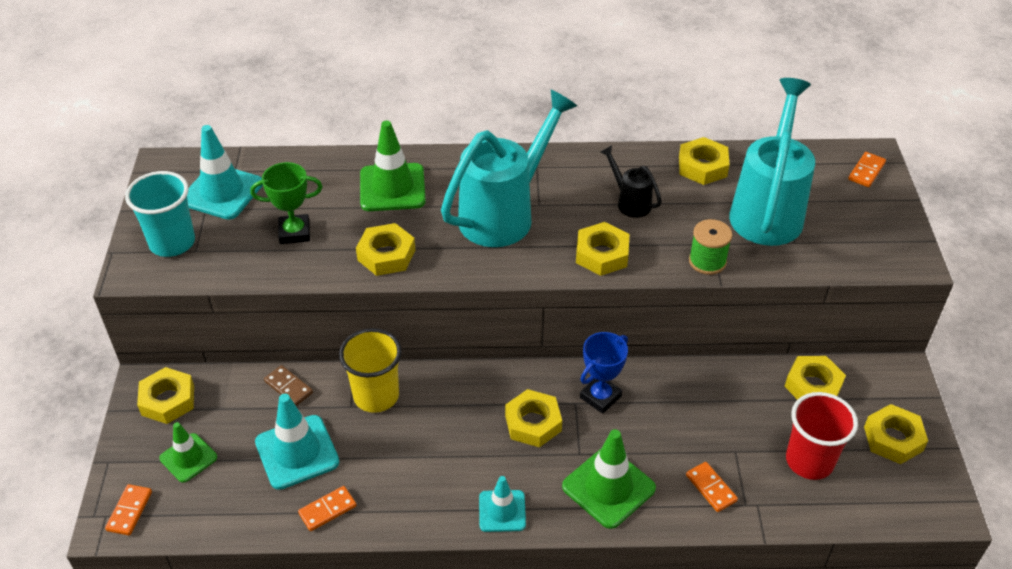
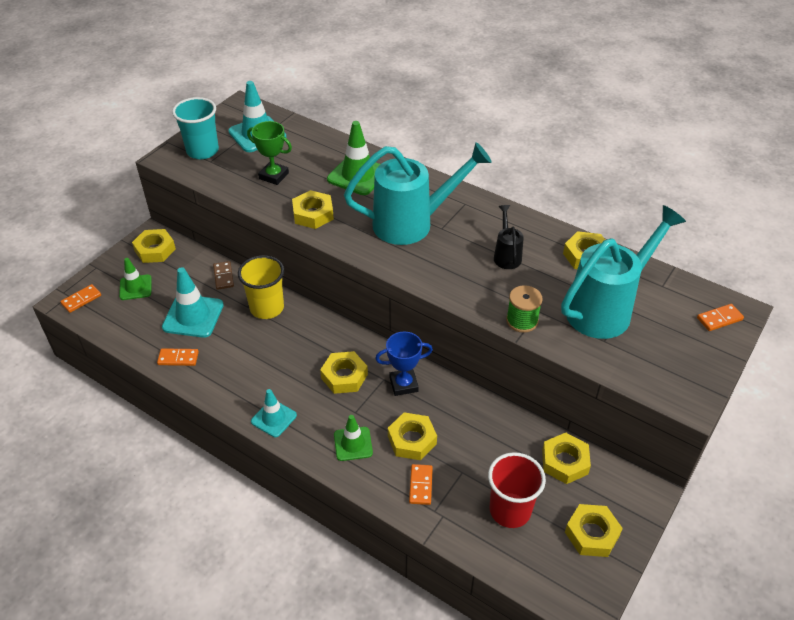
camera: 35 degrees right, 0 degrees up
(602, 254) = (451, 280): yellow nut -> yellow nut (412, 440)
(608, 487) = (353, 444): green traffic cone -> green traffic cone, size x0.63

